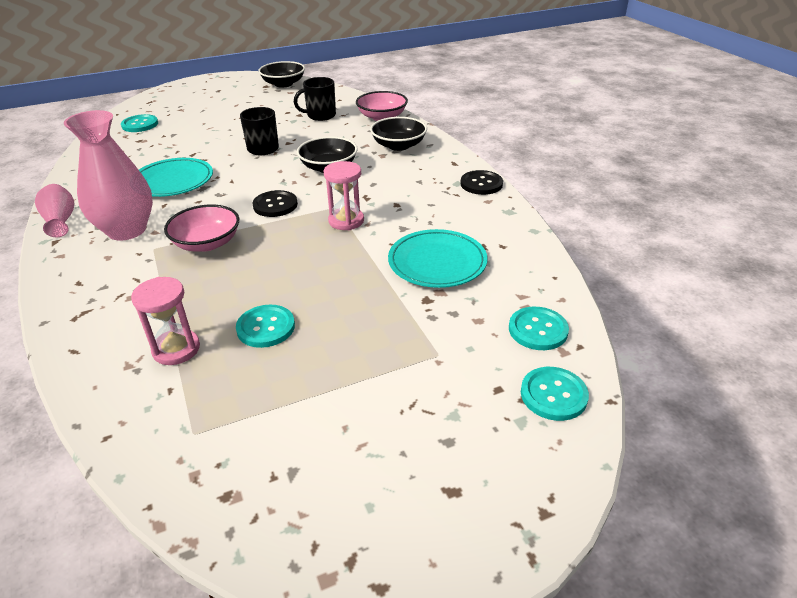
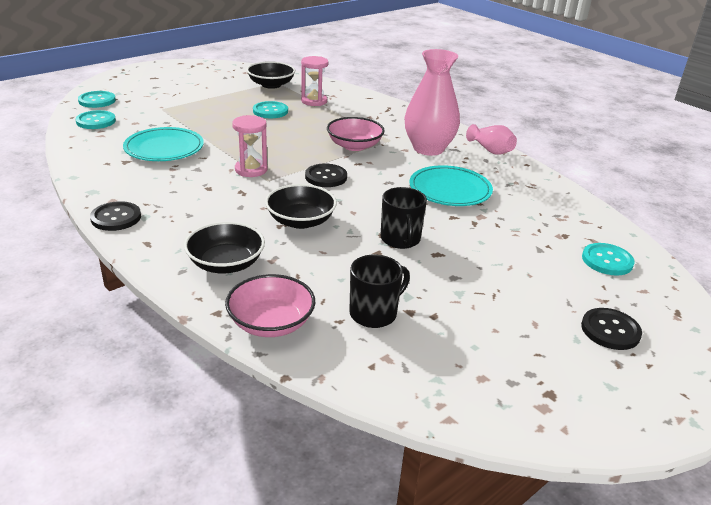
camera: 160 degrees right, 5 degrees down
(200, 99) = (610, 330): none -> black button
(283, 84) = (523, 408): black bowl -> black bowl (271, 85)

